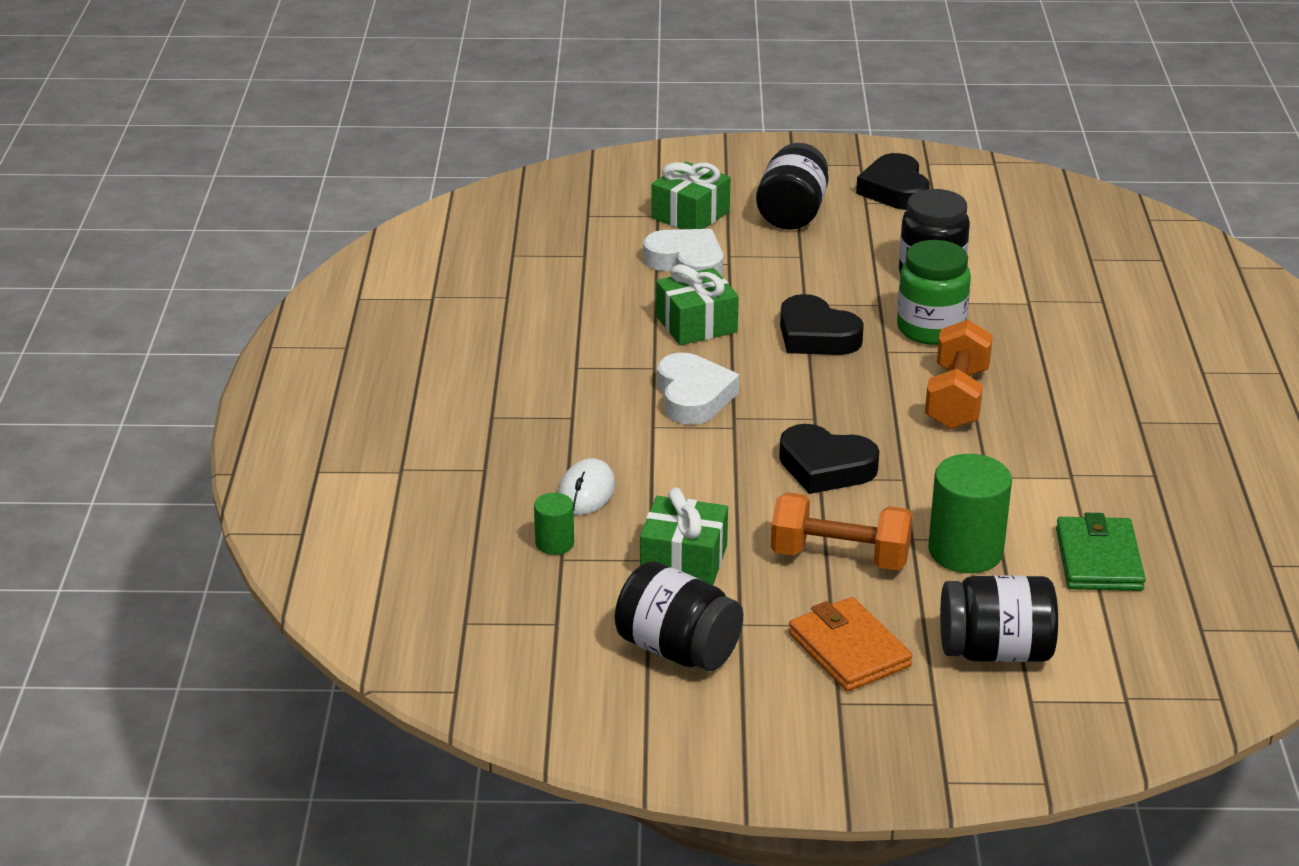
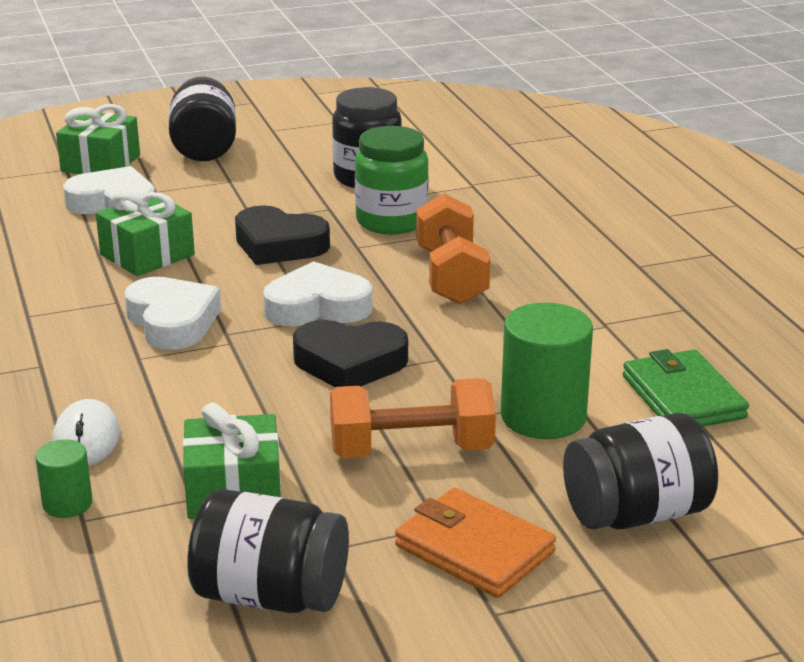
camera: 20 degrees left, 5 degrees down
(822, 407) = (317, 307): none -> white heart
(895, 190) = (296, 117): black heart -> none

